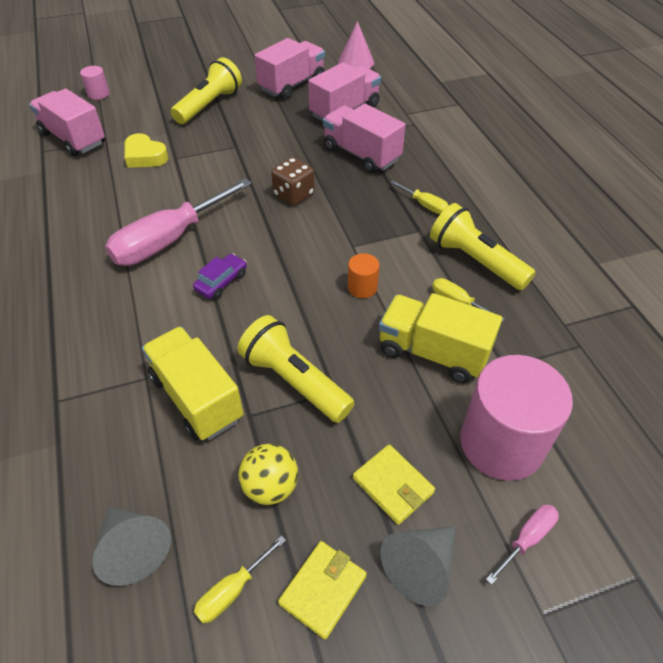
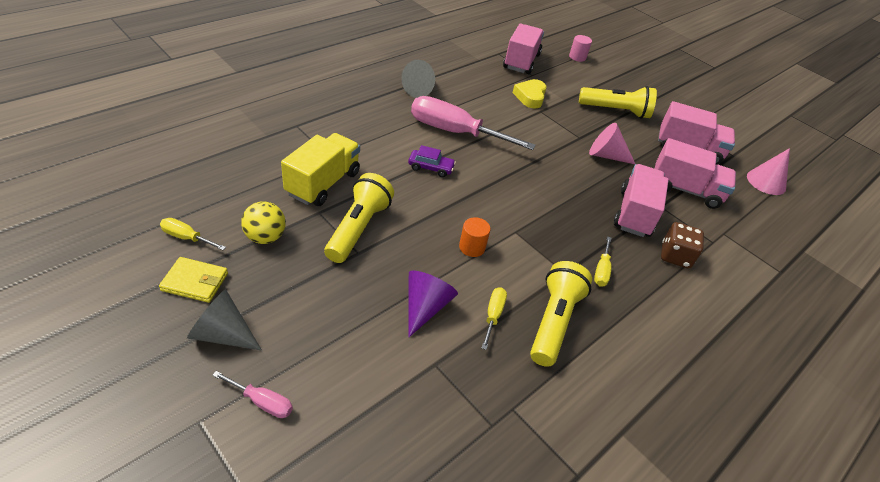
camera: 60 degrees right, 5 degrees down
(133, 548) = (205, 187): grey cone -> grey cone (420, 89)
(273, 139) = (606, 155): none -> pink cone
(293, 195) = (549, 183): brown dice -> brown dice (675, 256)
(393, 485) = (286, 304): yellow wallet -> none
(432, 352) = (425, 307): yellow truck -> purple cone
(501, 443) = (350, 371): pink cylinder -> none

